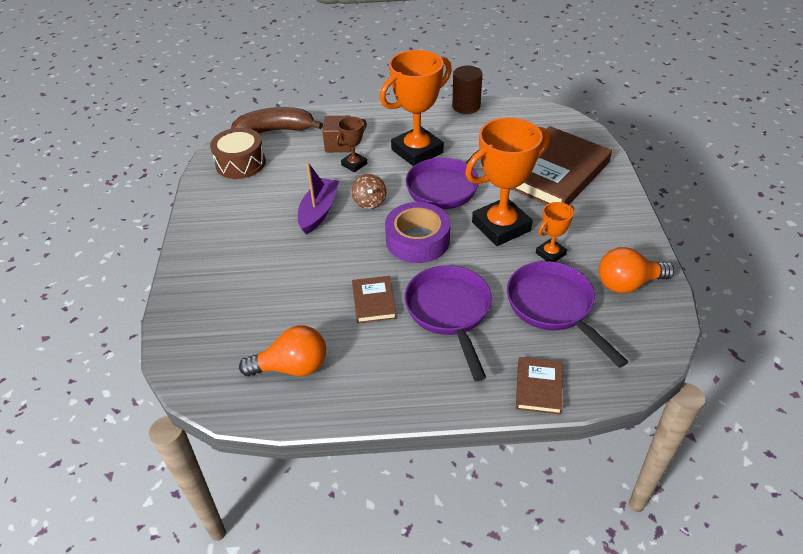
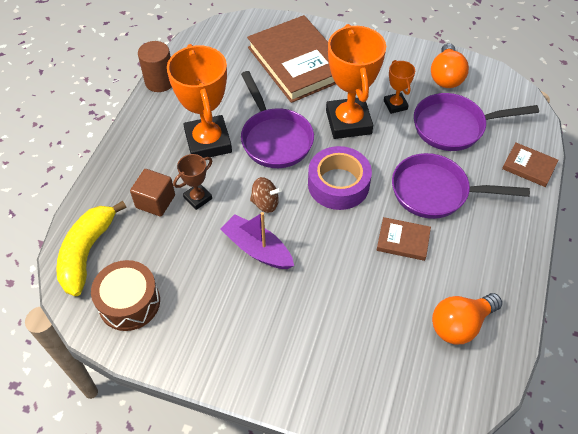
camera: 70 degrees left, 10 degrees up
(276, 130) = (87, 252): brown banana -> yellow banana
(292, 367) = (460, 324): orange light bulb -> orange light bulb turned 135 degrees counterclockwise
(354, 164) = (198, 198): brown trophy -> brown trophy turned 75 degrees clockwise

